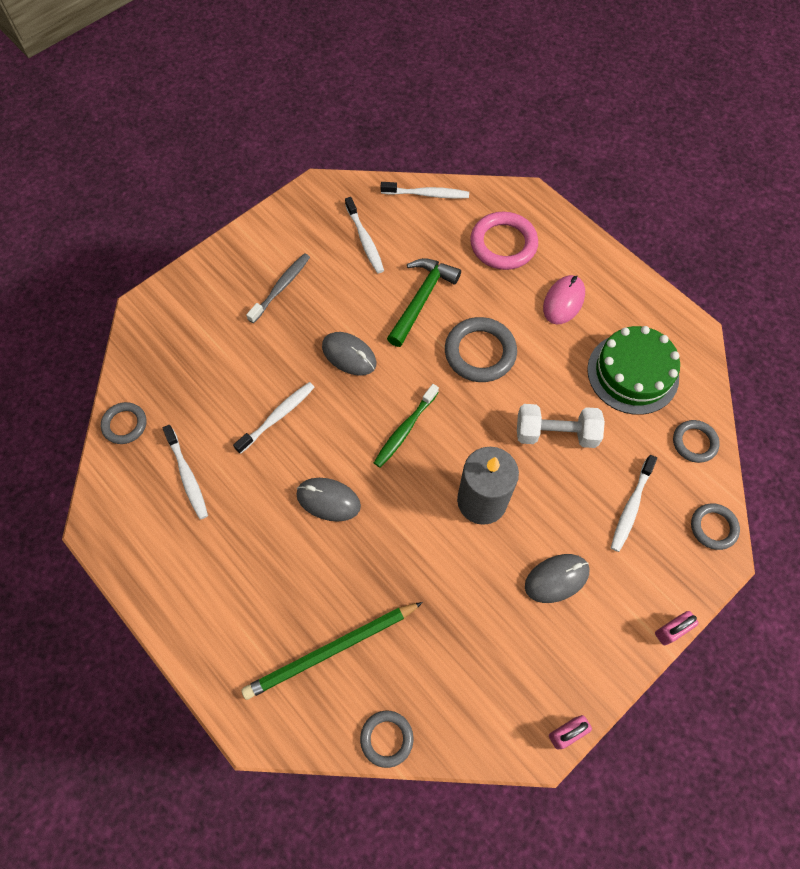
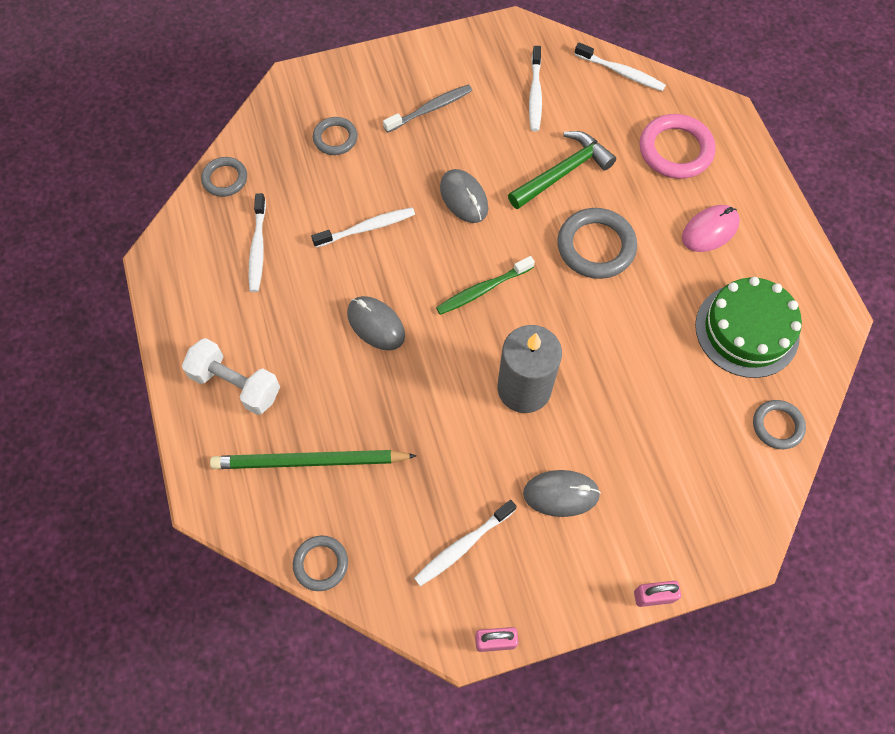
camera: 25 degrees right, 0 degrees up
(555, 434) = (633, 356): white dumbbell -> white dumbbell (236, 385)
(631, 507) = (675, 459): white toothbrush -> white toothbrush (463, 546)
(713, 527) = (752, 517): grey ring -> grey ring (335, 138)

